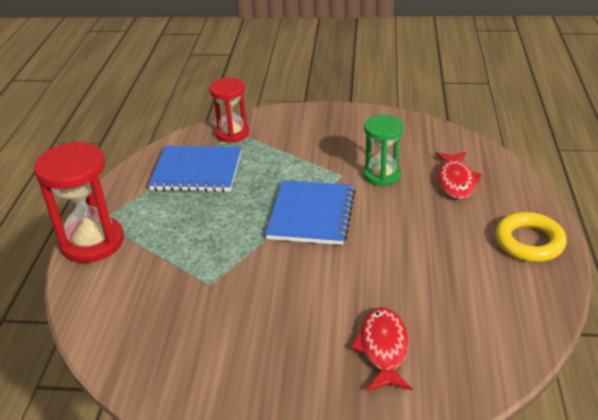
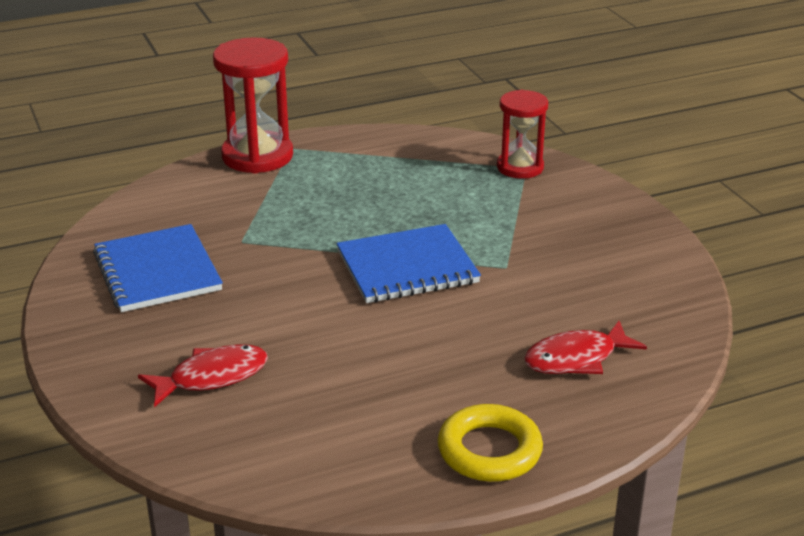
camera: 60 degrees right, 5 degrees down
(197, 171) = (423, 171): blue notebook -> blue notebook (157, 271)
(382, 175) = (534, 296): green hourglass -> none

